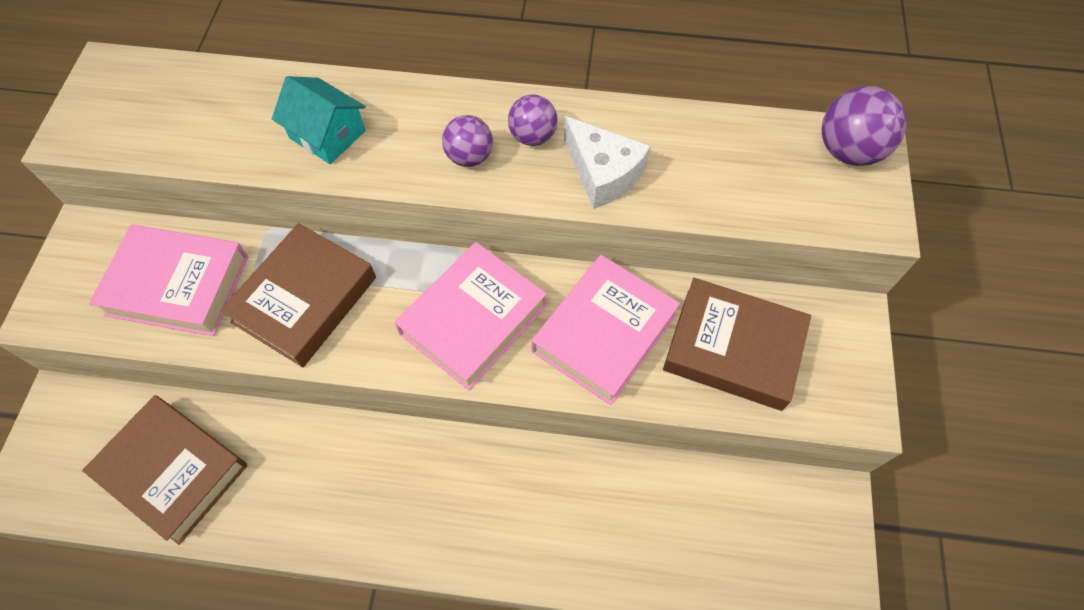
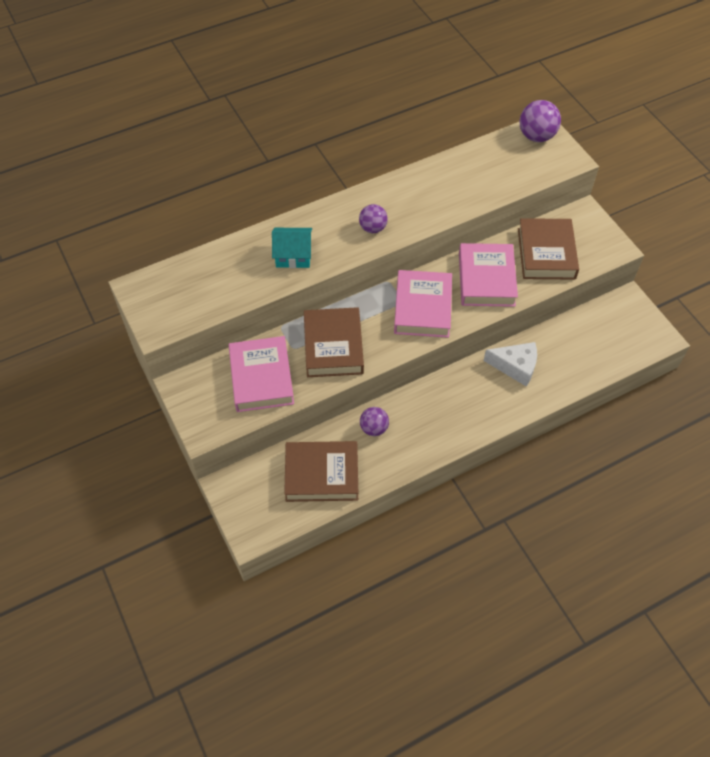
camera: 35 degrees left, 5 degrees down
(178, 285) = (261, 378): pink book -> pink book turned 75 degrees counterclockwise
(533, 136) = (393, 203): purple ball -> purple ball (374, 428)
(603, 173) = (440, 202): white cheese -> white cheese (515, 366)
(733, 348) = (546, 253): brown book -> brown book turned 75 degrees counterclockwise

